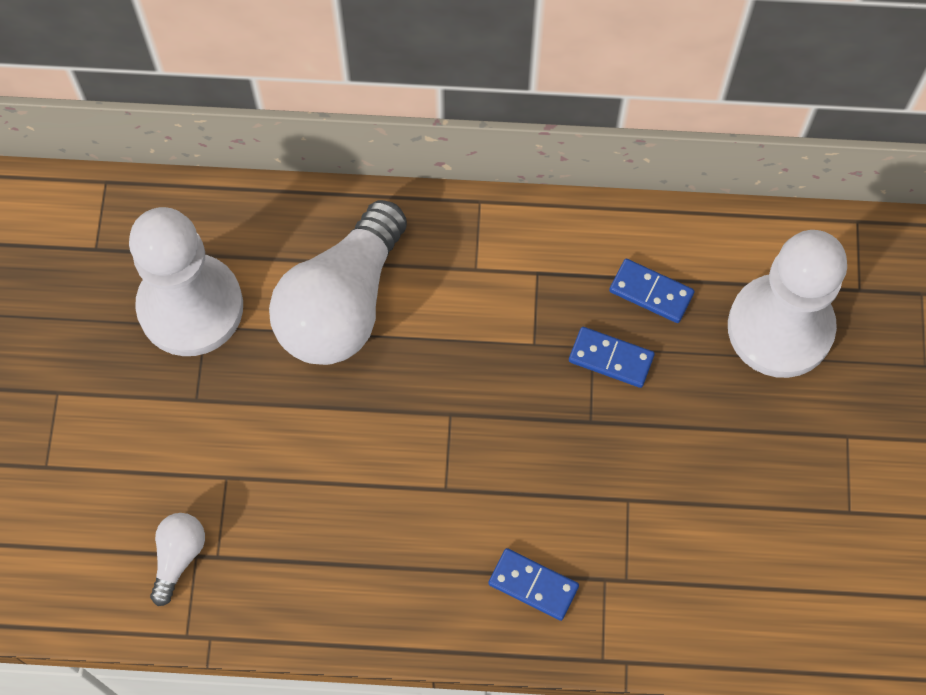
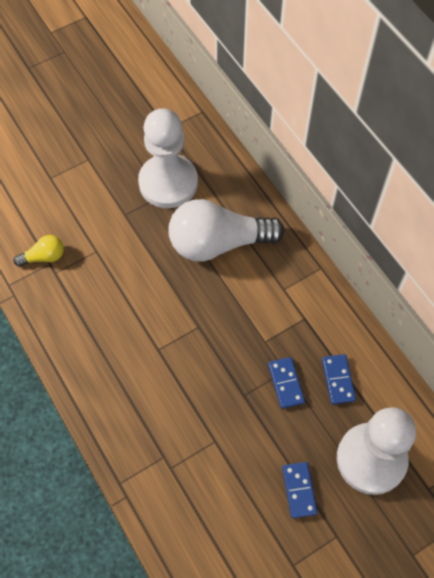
camera: 55 degrees right, 5 degrees down
(178, 557) = (44, 257): white light bulb -> yellow light bulb
(533, 585) = (136, 423): blue domino -> blue domino (299, 490)

